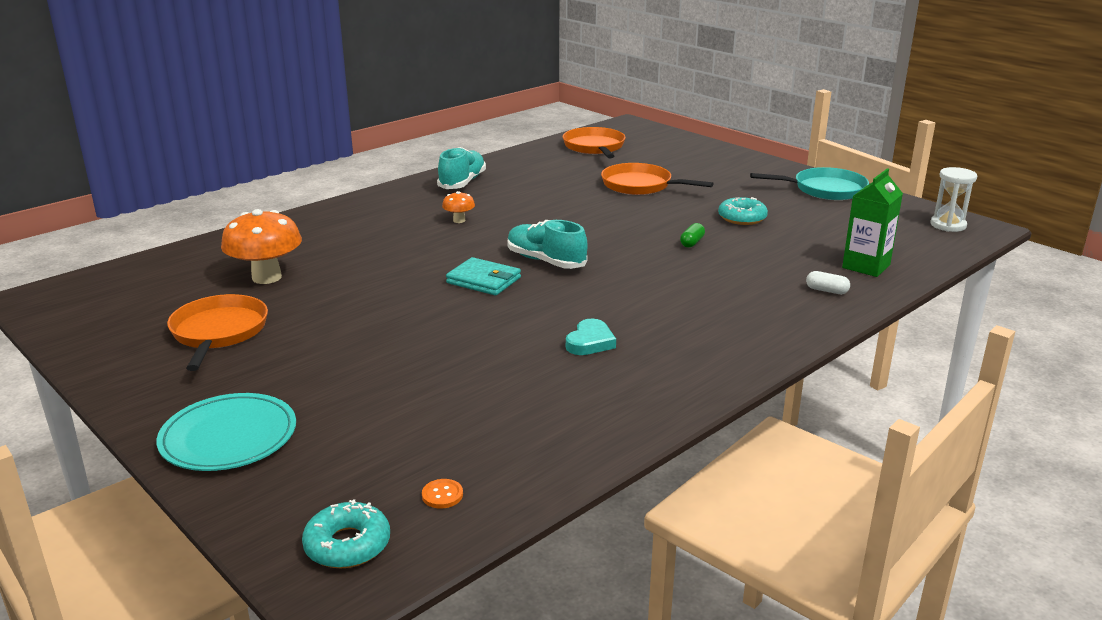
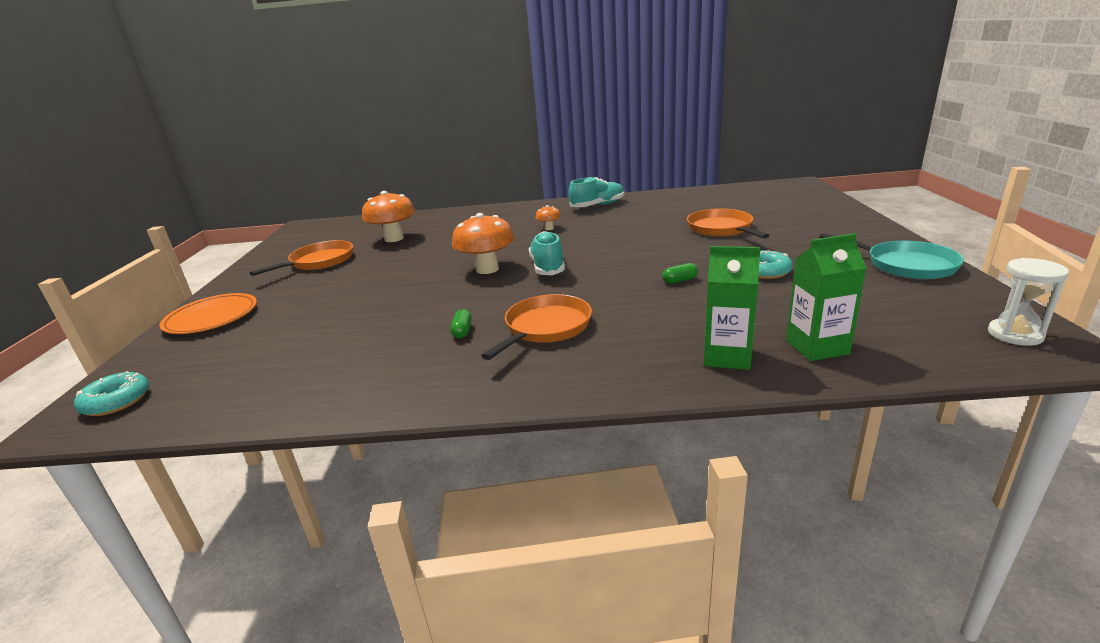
camera: 45 degrees right, 0 degrees up
(228, 437) = (211, 317): turquoise plate -> orange plate
(442, 495) = (198, 395): orange button -> none
(484, 280) = (487, 269): turquoise wallet -> orange mushroom
(590, 342) = (462, 331): turquoise heart -> green capsule
(594, 147) = (737, 196): orange pan -> orange pan (545, 328)
(826, 291) = (727, 356): white capsule -> green carton

